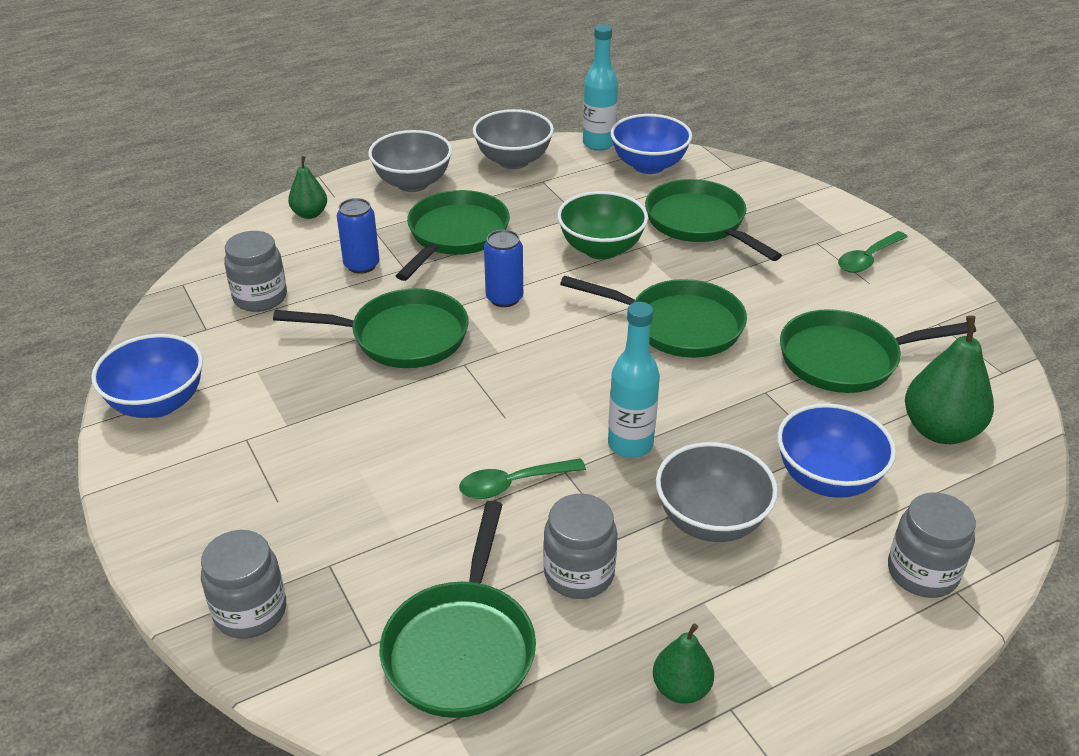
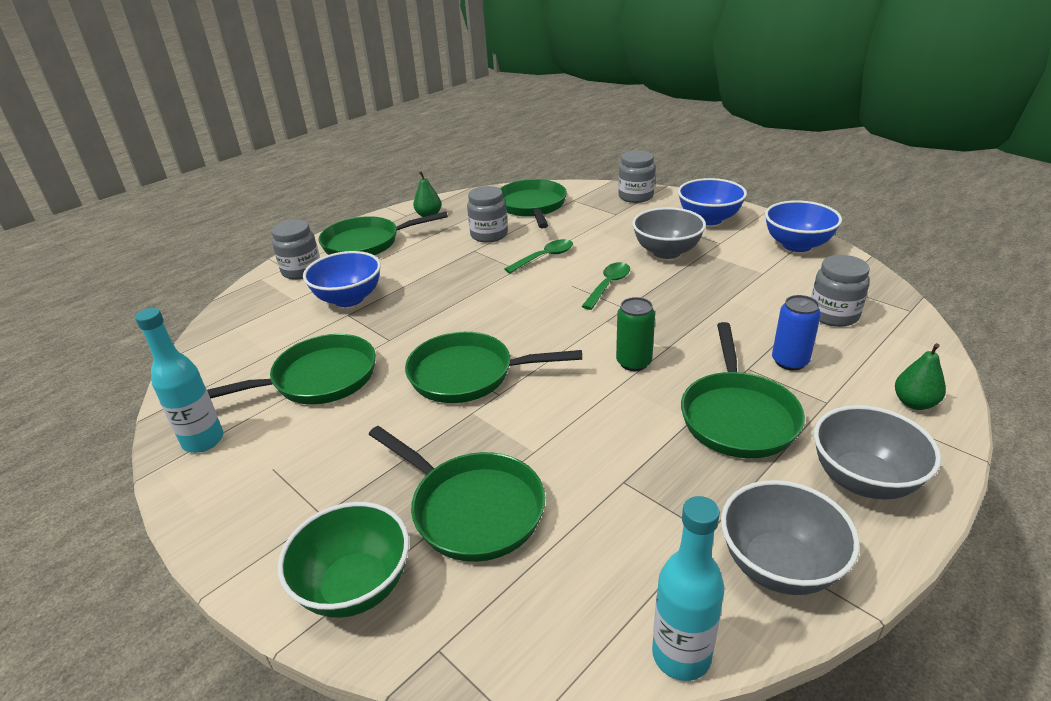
camera: 165 degrees right, 5 degrees down
(402, 337) = (688, 314): green pan -> green pan (366, 243)
(504, 298) = (634, 362): blue can -> green can
(601, 249) = (573, 438): green bowl -> green bowl (355, 586)
(630, 444) = (481, 289): turquoise bottle -> turquoise bottle (203, 441)
(648, 165) = (575, 616): blue bowl -> blue bowl (709, 219)
(711, 521) = (422, 266): grey bowl -> grey bowl (666, 252)
(868, 259) = (264, 503): green spoon -> green spoon (608, 285)
(940, 430) = (258, 342): green pear -> none

